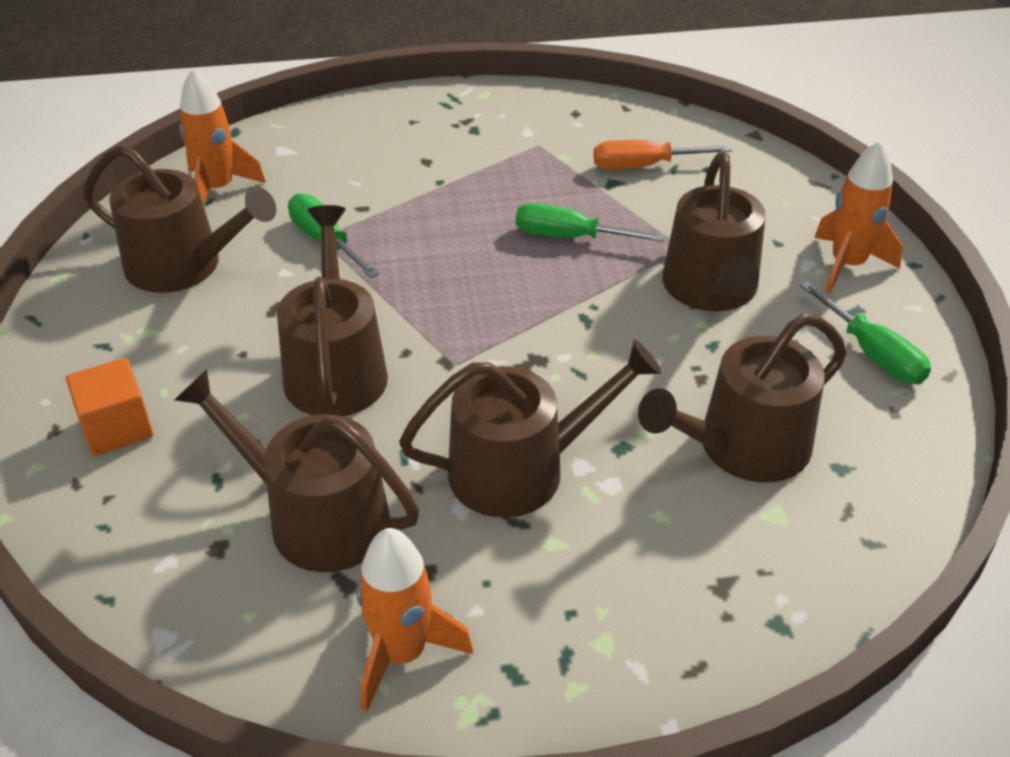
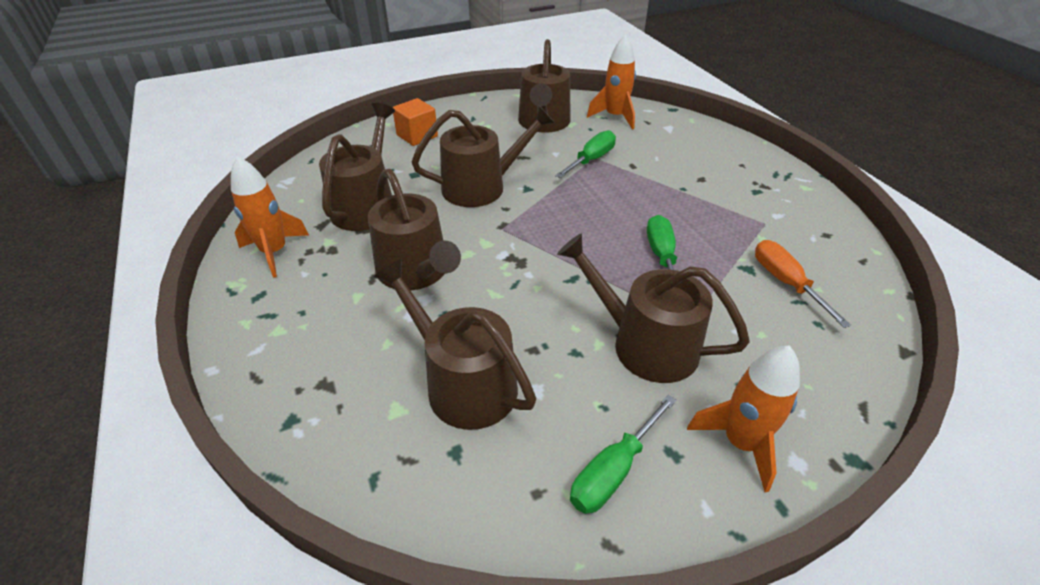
camera: 75 degrees right, 0 degrees up
(711, 289) = (645, 344): brown watering can -> brown watering can turned 45 degrees clockwise

